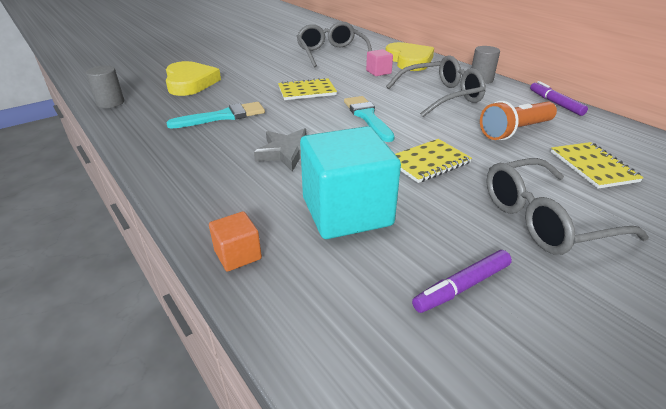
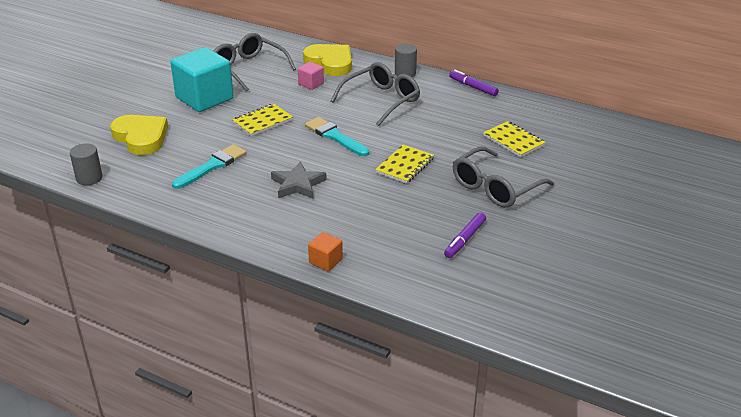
camera: 25 degrees left, 0 degrees up
(347, 212) = (373, 216): turquoise cube -> turquoise cube (204, 98)
(515, 131) = (453, 123): orange flashlight -> none

